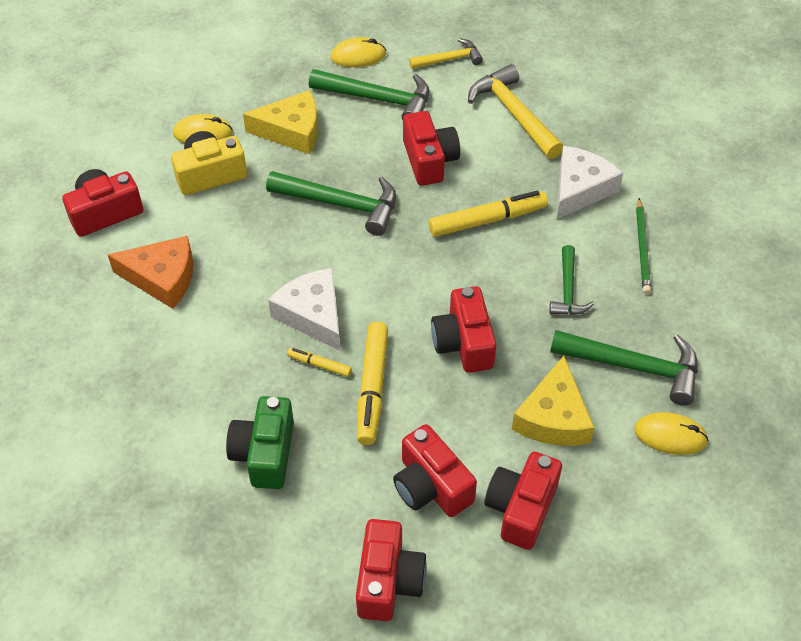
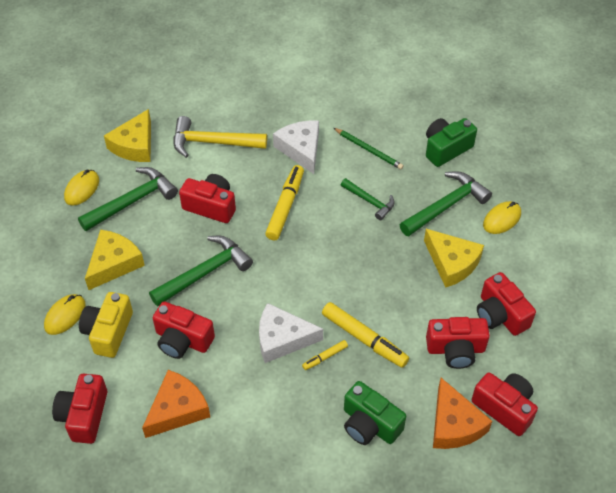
camera: 55 degrees left, 0 degrees up
(325, 538) = (454, 424): none -> orange cheese
(449, 59) = (135, 145): yellow hammer -> yellow cheese
(463, 343) = (367, 273): red camera -> red camera (182, 340)
(723, 321) = (446, 149): none -> green camera

